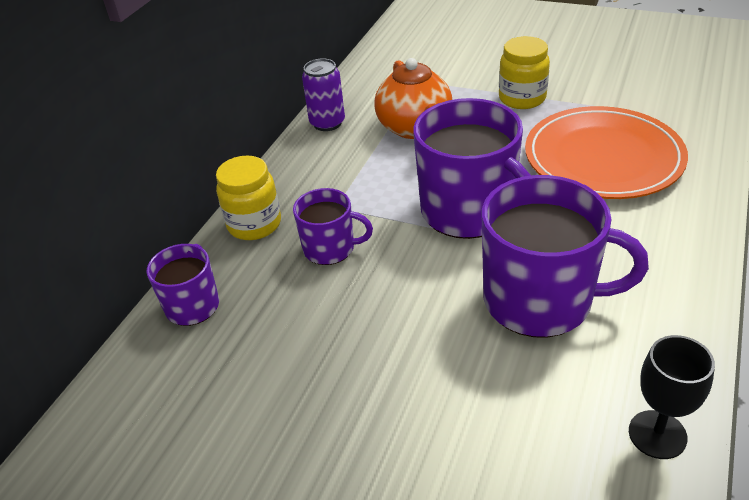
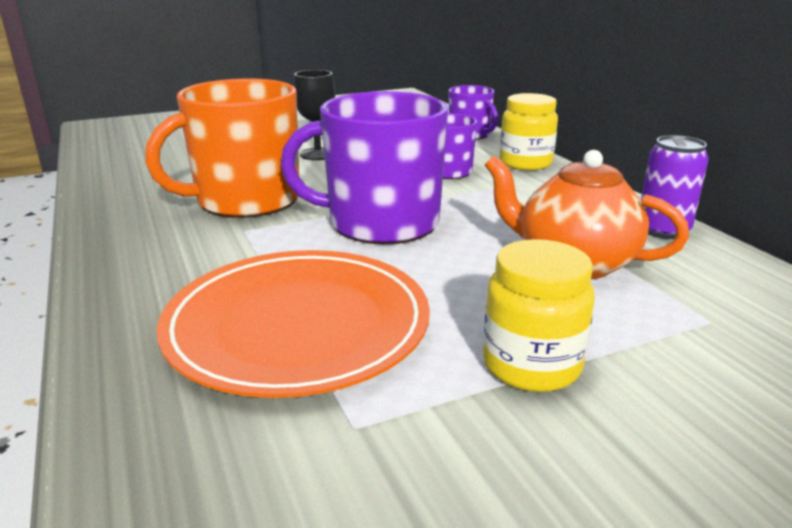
camera: 130 degrees right, 15 degrees down
(540, 300) = (246, 200): purple mug -> orange mug
(657, 434) = (112, 181): black goblet -> black goblet (318, 154)

